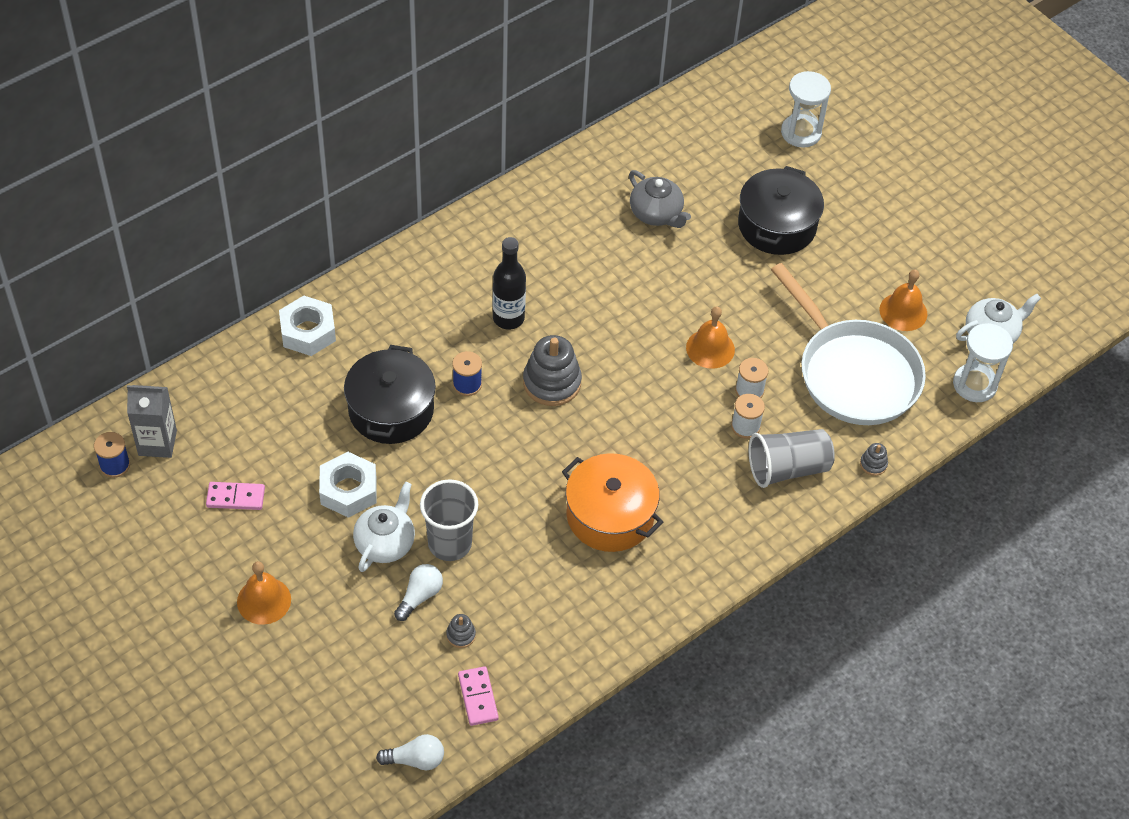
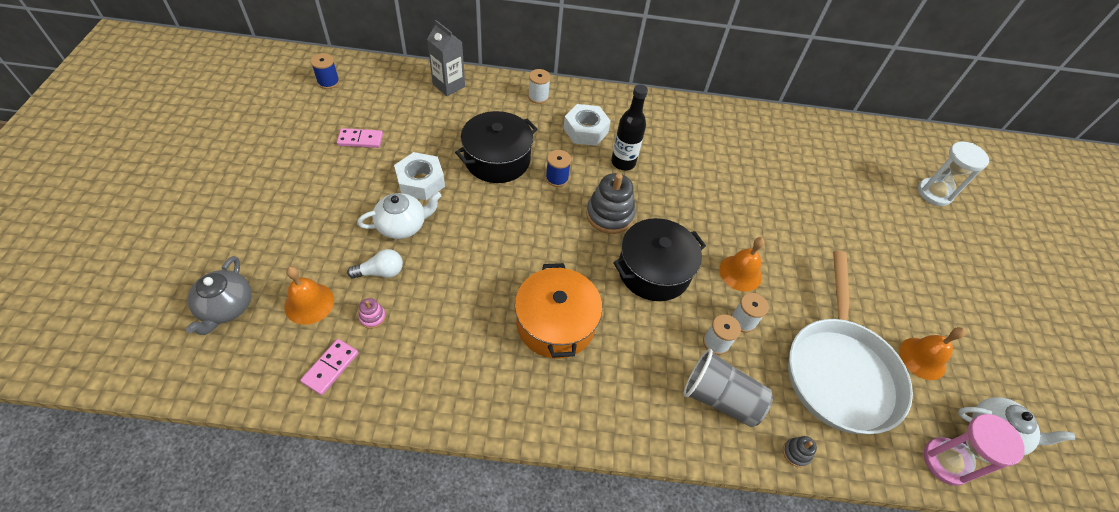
camera: 40 degrees right, 0 degrees up
(157, 443) = (361, 87): grey carton -> grey carton (449, 85)
(235, 497) = (360, 140): pink domino -> pink domino turned 45 degrees counterclockwise
(264, 600) = (299, 201): orange bell -> orange bell (309, 303)
(308, 332) = (503, 92): white nut -> white nut (585, 130)
(349, 309) = (538, 97): none -> white spool
(415, 760) = (243, 372): white light bulb -> none
(450, 543) = (437, 256): grey cup -> none
(461, 635) = (372, 317): grey stacking toy -> pink stacking toy
(656, 214) = (782, 172): grey teapot -> grey teapot (226, 307)
(776, 225) = (865, 233): black pot -> black pot (653, 270)
(974, 384) = (946, 462): white hourglass -> pink hourglass

